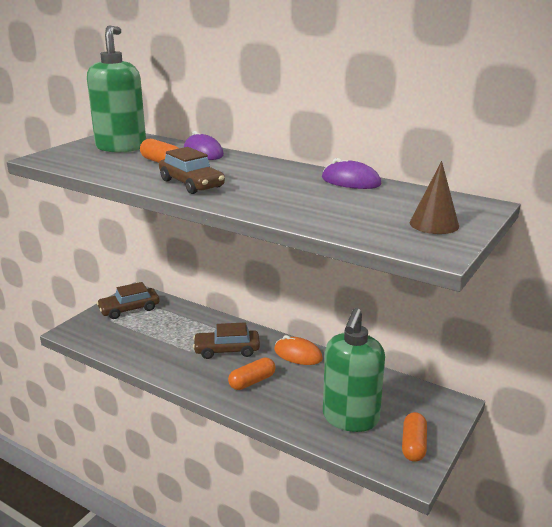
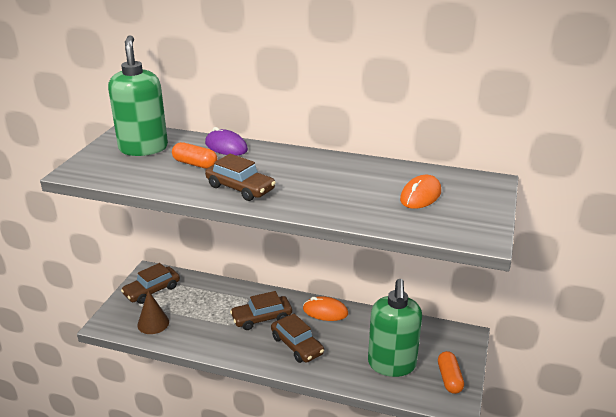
camera: 15 degrees left, 5 degrees up
(252, 381) = (297, 345): orange capsule -> brown car
(351, 181) = (375, 167): purple mouse -> none
(386, 208) = (420, 195): none -> orange mouse
(434, 224) = (465, 208): brown cone -> brown cone (153, 323)

